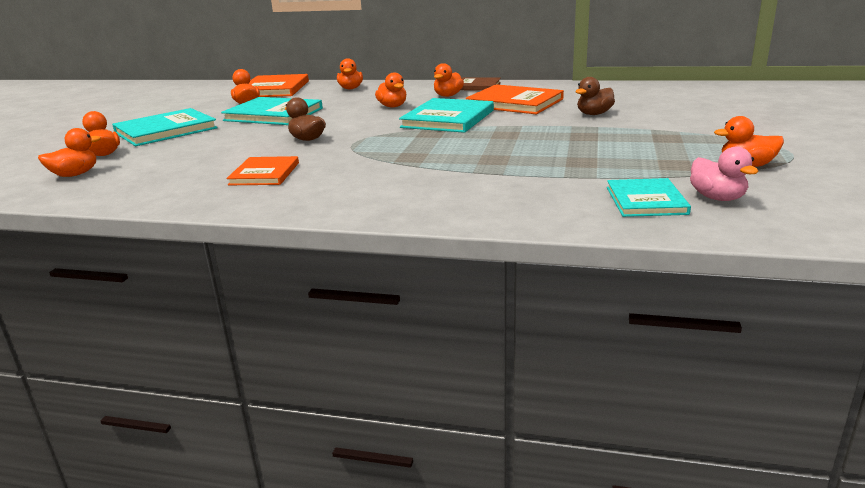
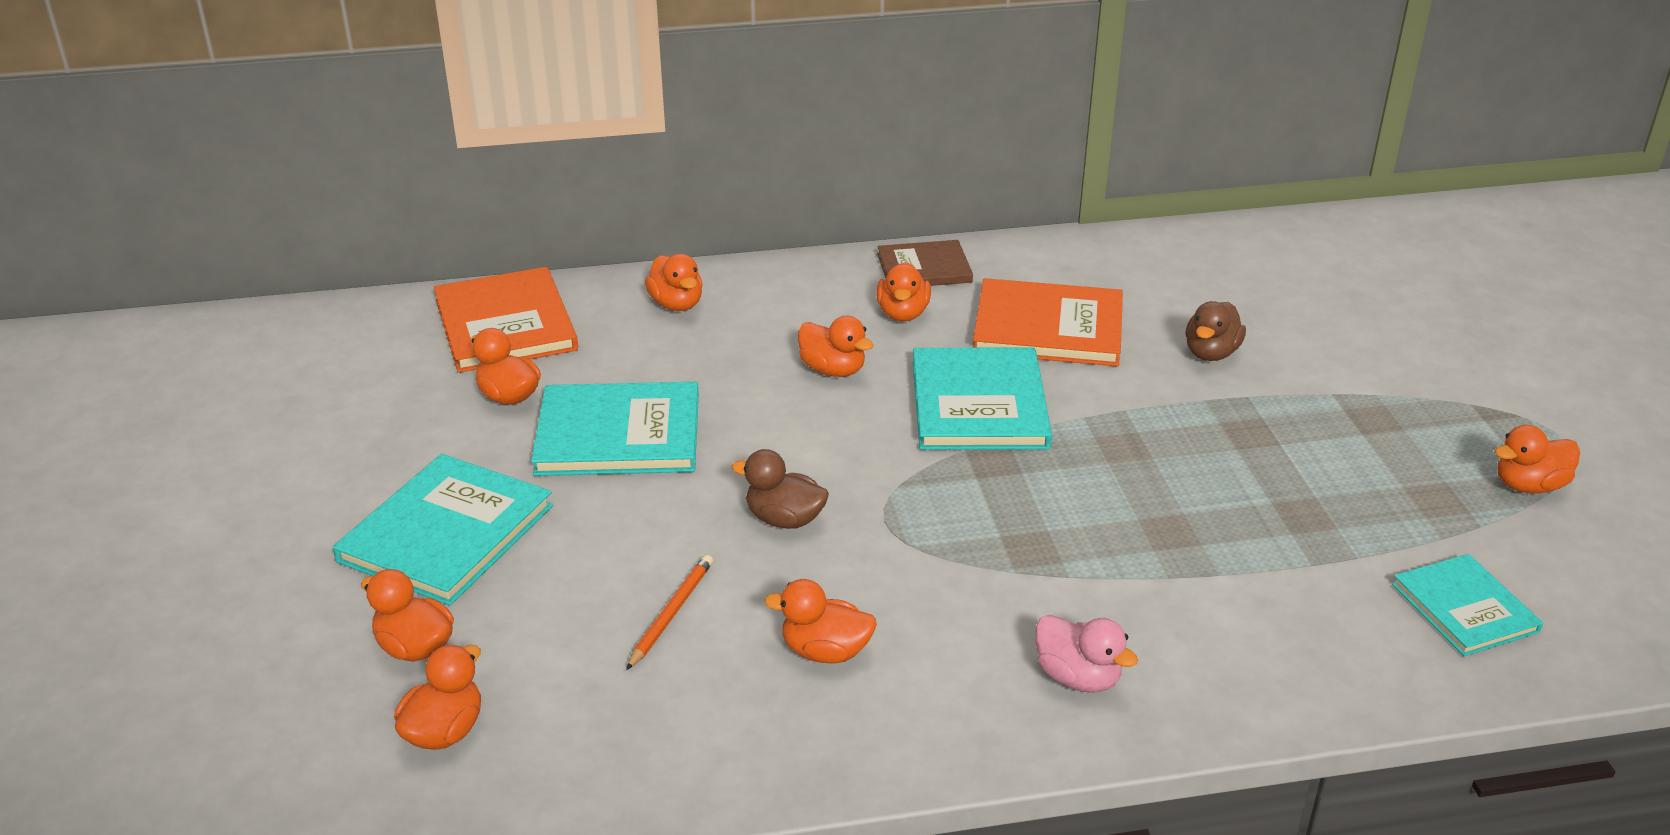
camera: 25 degrees left, 10 degrees up
(216, 157) = (671, 613): none -> orange pencil
(264, 174) = (825, 651): orange book -> orange duck
(717, 198) = (1546, 582): pink duck -> pink duck (1078, 677)

